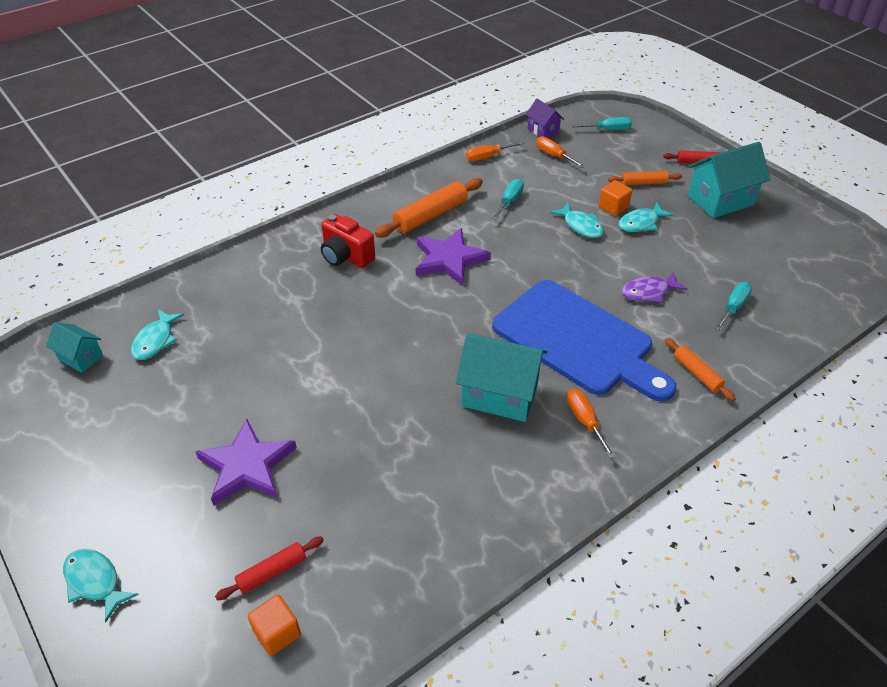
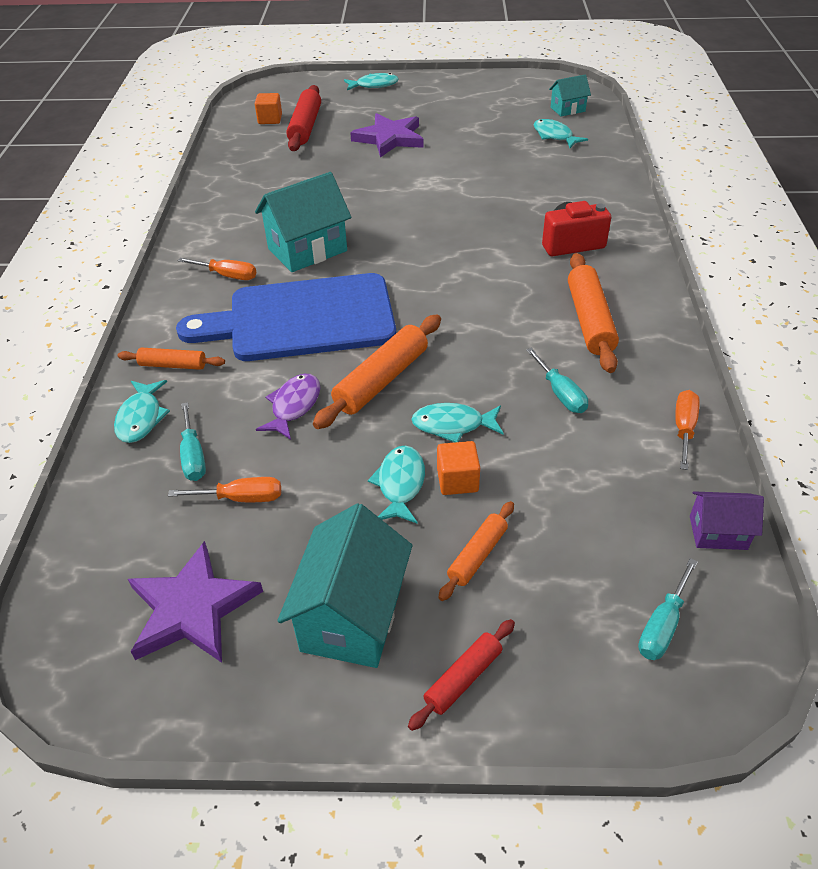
camera: 130 degrees right, 0 degrees up
(272, 572) = (305, 127): red rolling pin -> red rolling pin, size x1.73
(449, 259) = (500, 299): purple star -> purple star (192, 608)
(554, 156) = (633, 500): orange screwdriver -> orange screwdriver (241, 498)
(583, 269) = (381, 380): none -> orange rolling pin
(747, 352) = (141, 418): none -> turquoise fish

